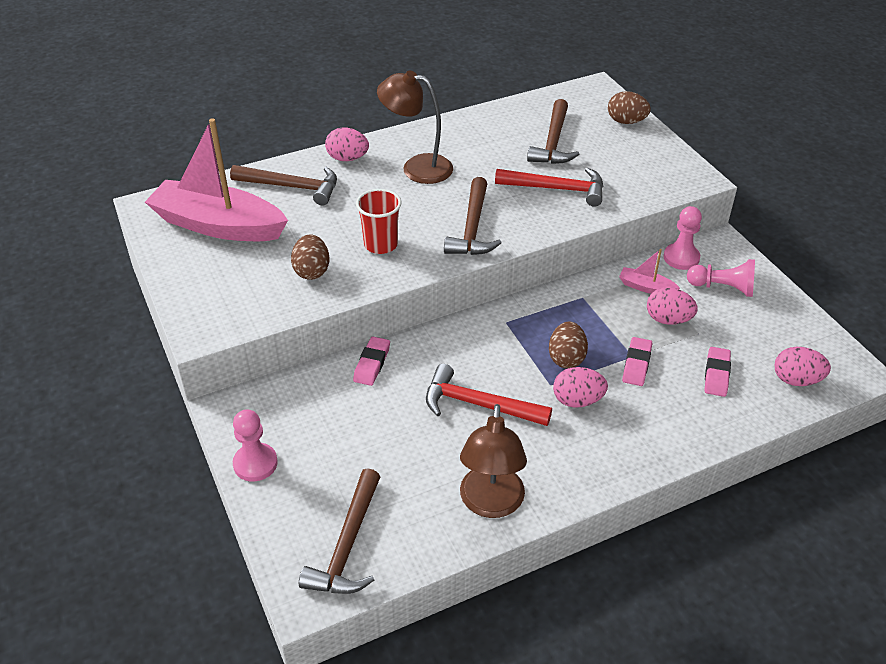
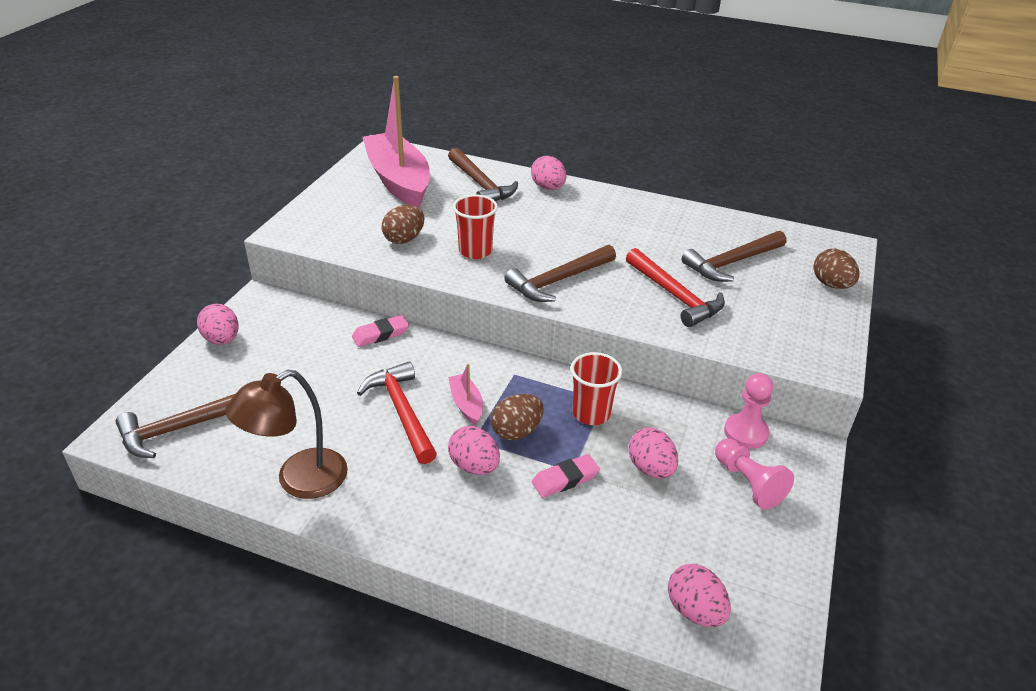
camera: 45 degrees right, 5 degrees down
(255, 463) = (222, 340): pink pawn -> pink egg
(417, 167) = (588, 219): brown lamp -> none
(589, 312) = (591, 413): none -> red cup
(646, 287) = (672, 431): pink boat -> pink boat (466, 404)
(716, 374) = (623, 542): pink eraser -> none

